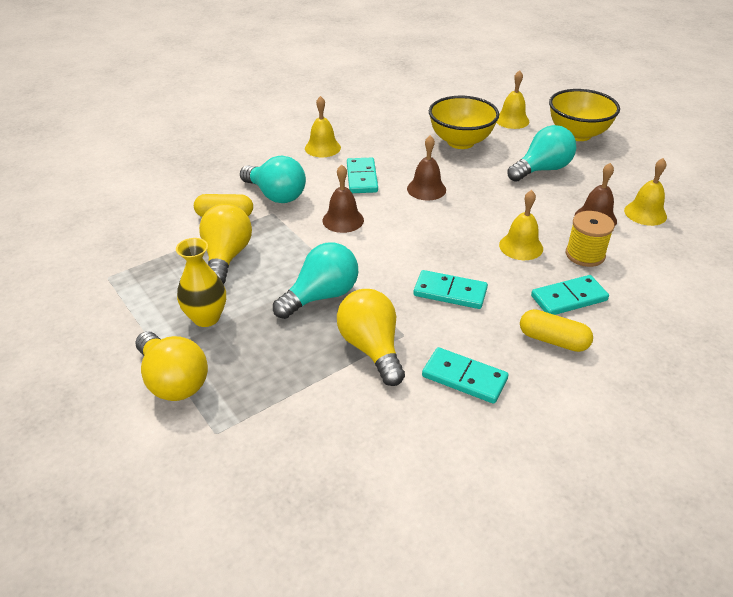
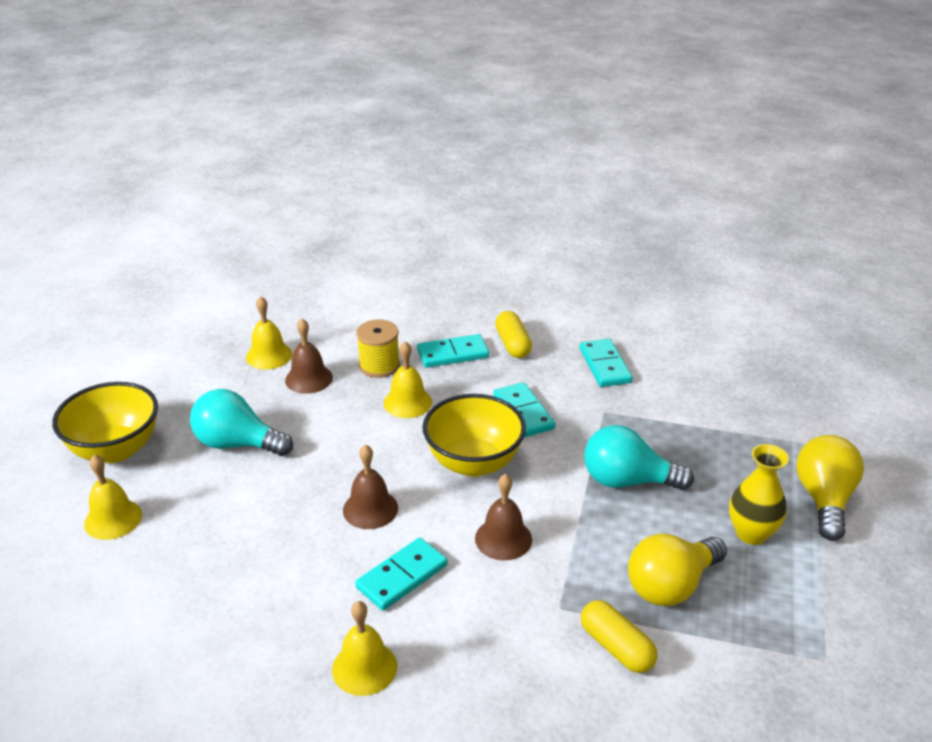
camera: 130 degrees left, 5 degrees down
(276, 195) = (525, 631): turquoise light bulb -> none
(371, 348) = (640, 419): yellow light bulb -> none
(460, 142) = (221, 537): yellow bowl -> yellow bowl (474, 463)
(569, 298) = (453, 354): turquoise domino -> turquoise domino turned 45 degrees counterclockwise

